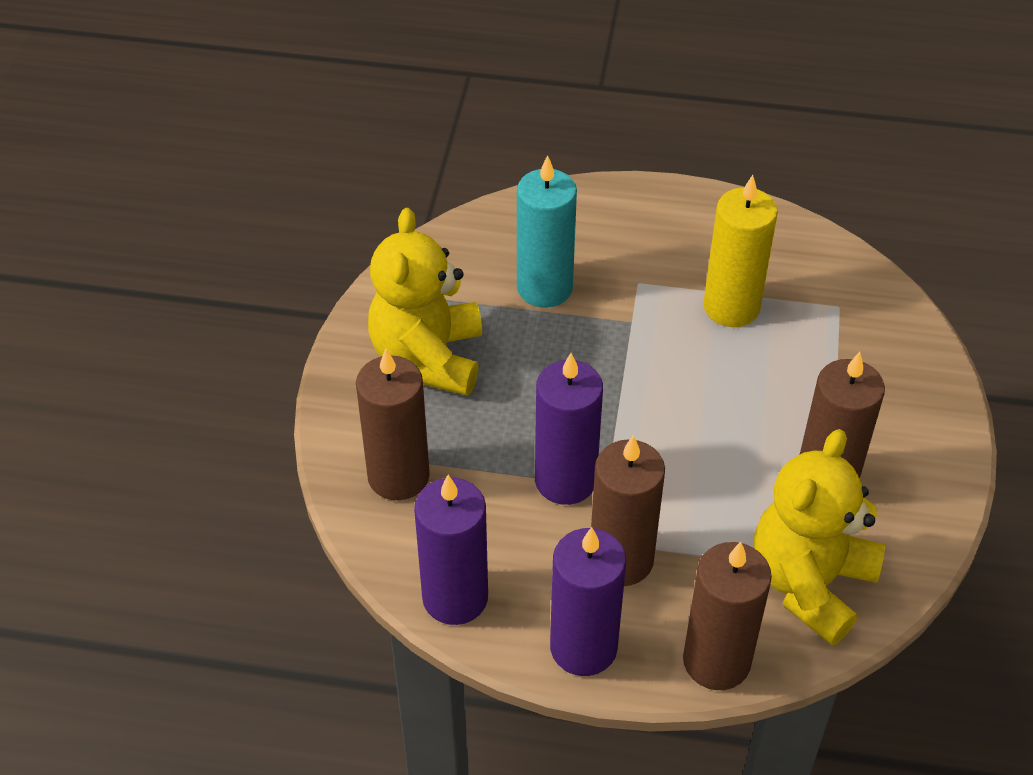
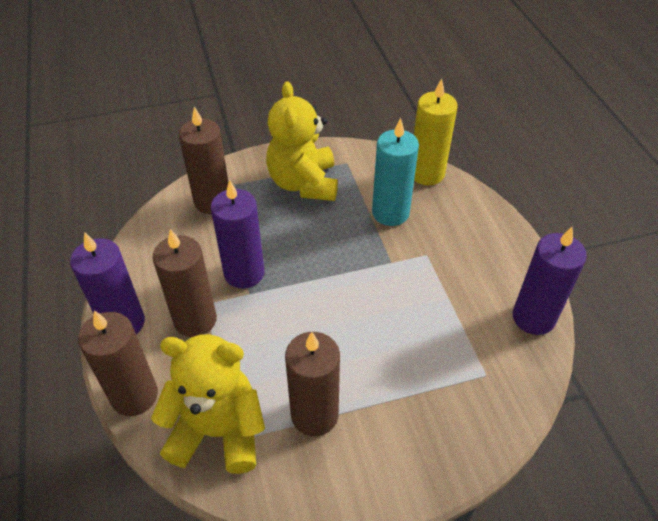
camera: 65 degrees right, 0 degrees up
(428, 358) = (303, 183): yellow teddy bear -> yellow teddy bear turned 75 degrees counterclockwise
(455, 597) = (138, 253): purple candle -> purple candle (533, 317)
(731, 307) = (440, 310): yellow candle -> yellow candle (426, 173)

